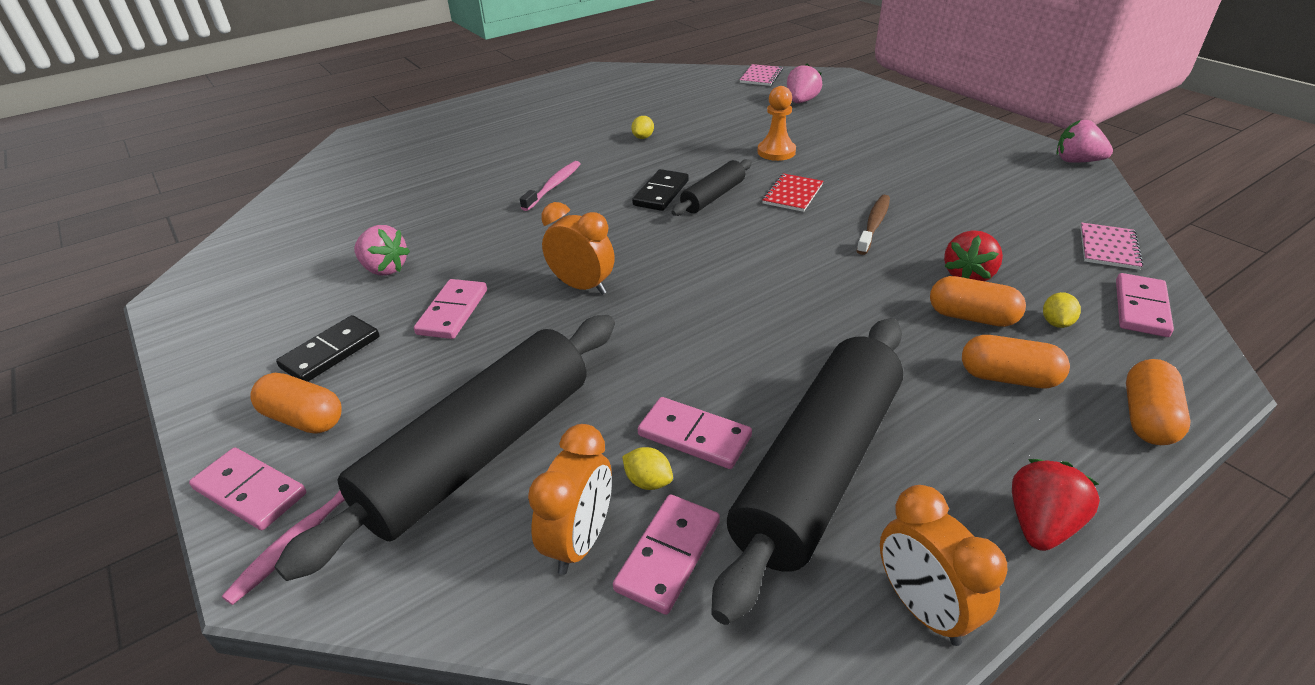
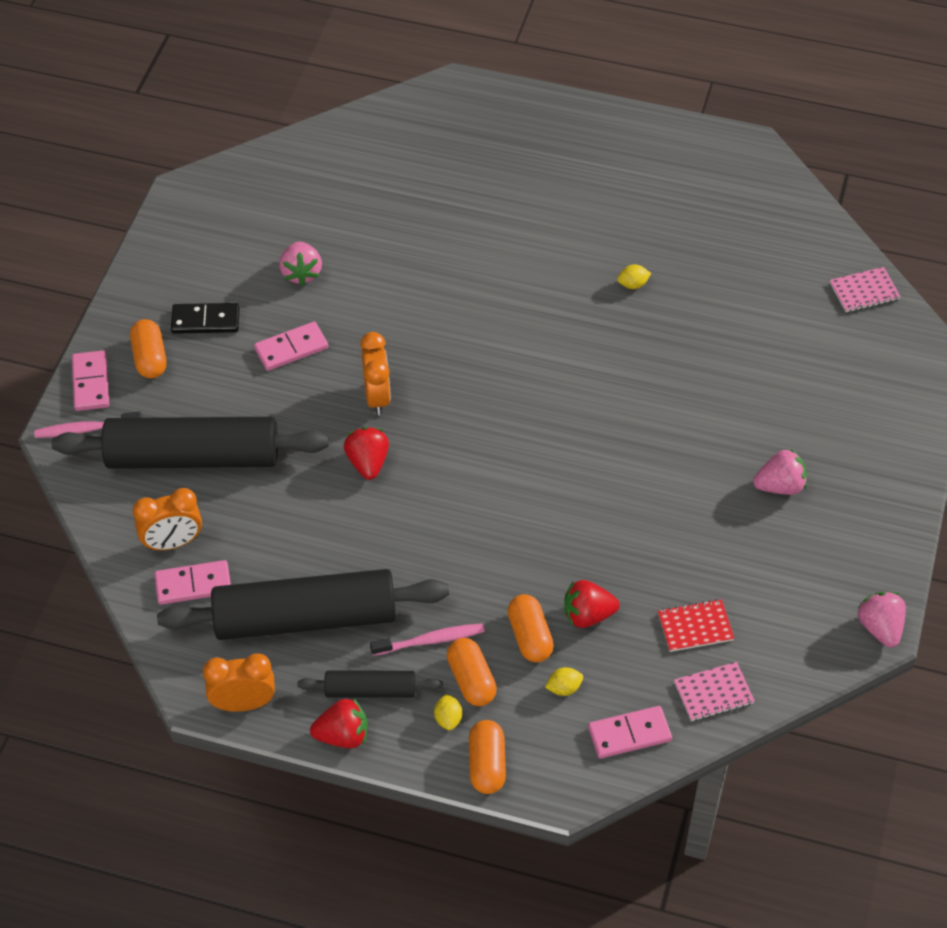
camera: 50 degrees right, 15 degrees up
(553, 186) = (492, 284): pink toothbrush -> pink toothbrush (430, 640)
(648, 481) = (233, 546): yellow lemon -> yellow lemon (448, 719)
(651, 325) = (368, 463): none -> red strawberry
(661, 193) = (544, 360): black domino -> none
(694, 436) = (284, 546): pink domino -> none
(713, 197) = (569, 398): black rolling pin -> black rolling pin (370, 690)
(776, 152) = (692, 396): orange pawn -> none
(792, 194) = (621, 448): red notebook -> red notebook (695, 627)
(801, 101) = (828, 357): pink strawberry -> pink strawberry (780, 486)
(874, 224) = (617, 525): brown toothbrush -> none
(923, 608) = (243, 704): orange clock -> orange clock turned 60 degrees clockwise
(1147, 418) = (487, 765): orange capsule -> orange capsule turned 75 degrees counterclockwise

